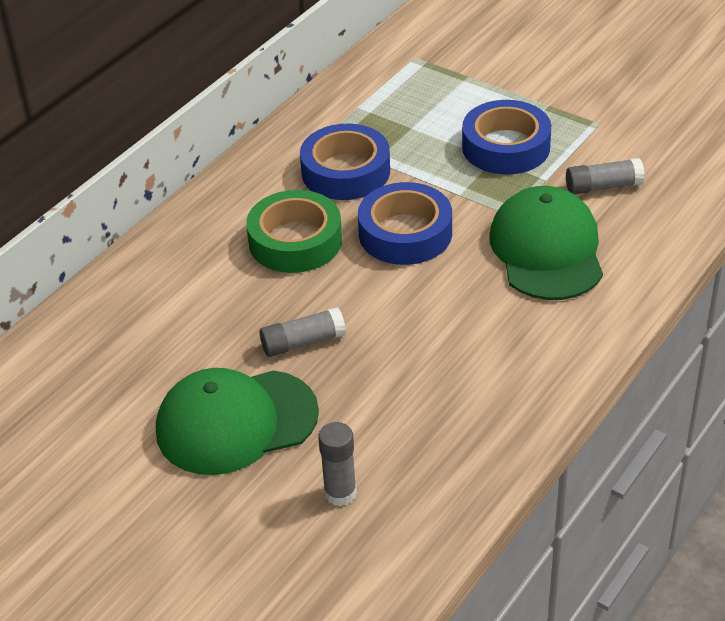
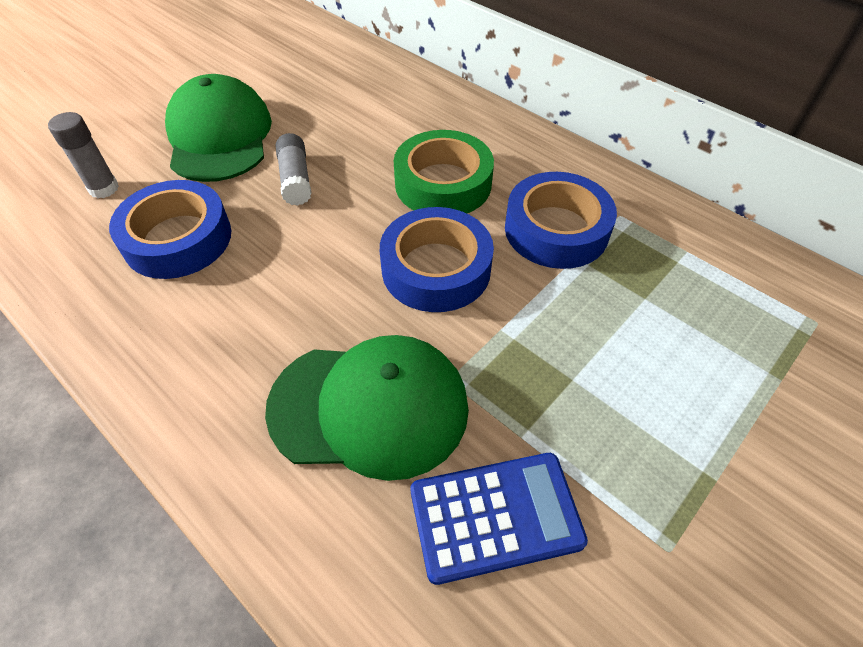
camera: 95 degrees right, 10 degrees up
(506, 147) = (602, 399): blue tape -> blue tape (178, 239)
(603, 186) = (495, 516): grey glue stick -> blue calculator

